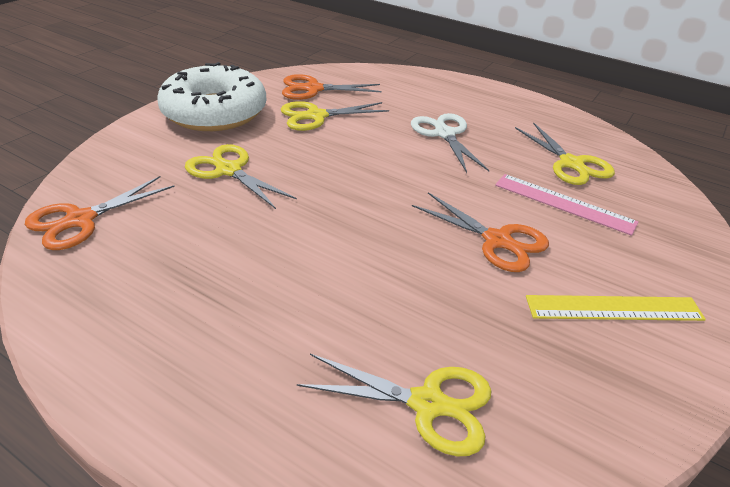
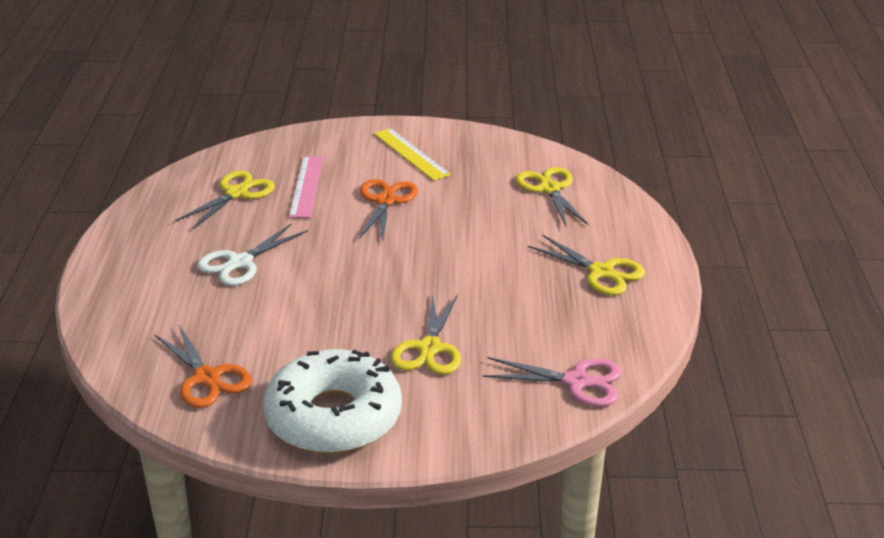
camera: 120 degrees left, 5 degrees down
(81, 220) = (577, 381): orange scissors -> pink scissors
(316, 116) = (275, 347): yellow scissors -> yellow scissors (601, 272)

